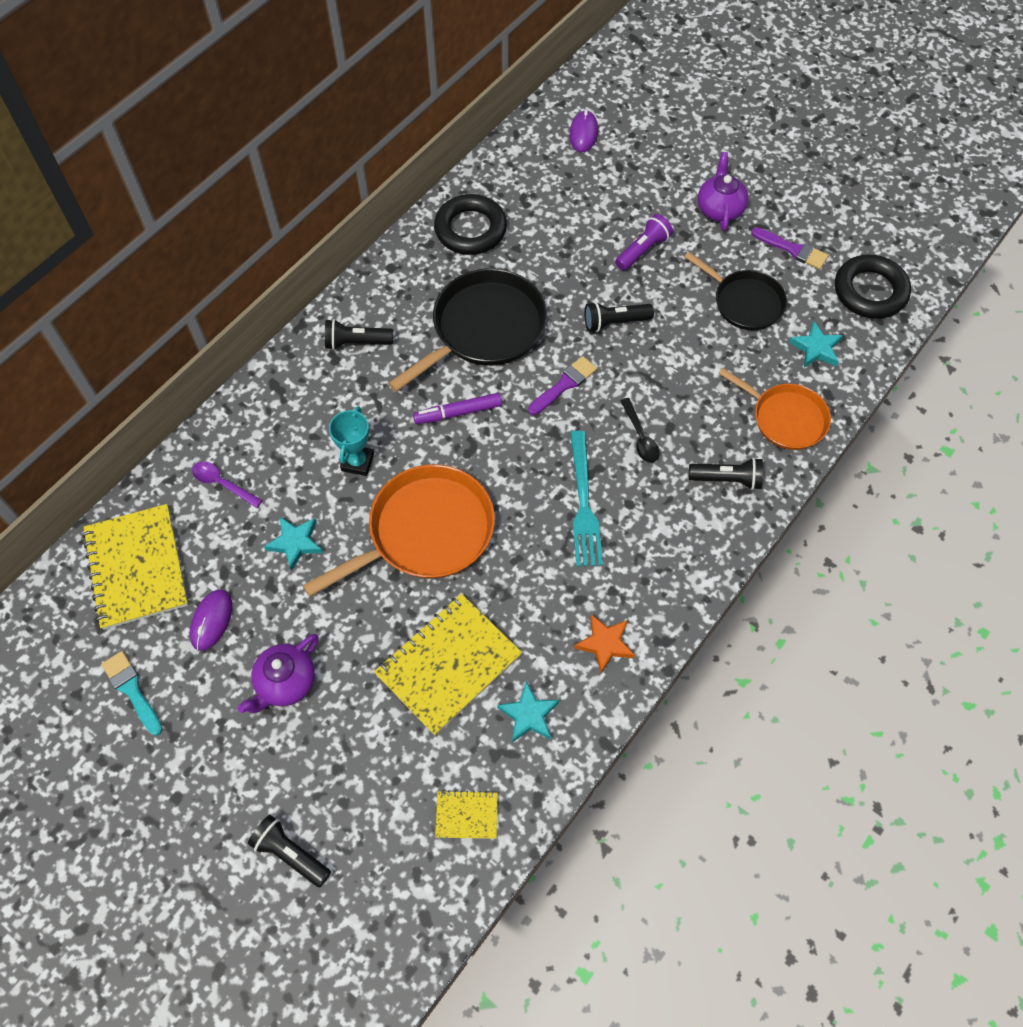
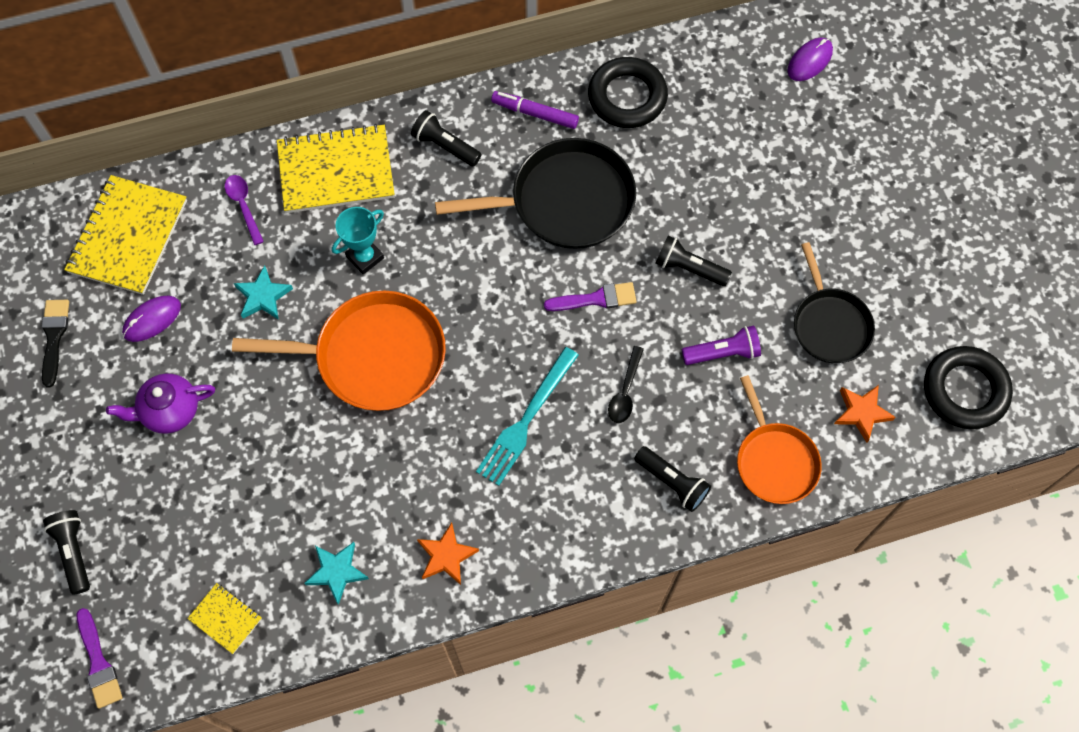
camera: 35 degrees right, 5 degrees up
(132, 690) = (54, 337): turquoise brush -> black brush
(448, 664) = (305, 484): yellow notebook -> yellow notebook (336, 171)
(458, 413) = (482, 266): purple marker -> purple marker (535, 113)
(643, 250) = (772, 213): purple flashlight -> purple flashlight (723, 353)
(719, 209) = (882, 216): purple teapot -> none
(792, 249) = (921, 301): purple brush -> purple brush (98, 663)
(816, 348) = (861, 413): turquoise star -> orange star

